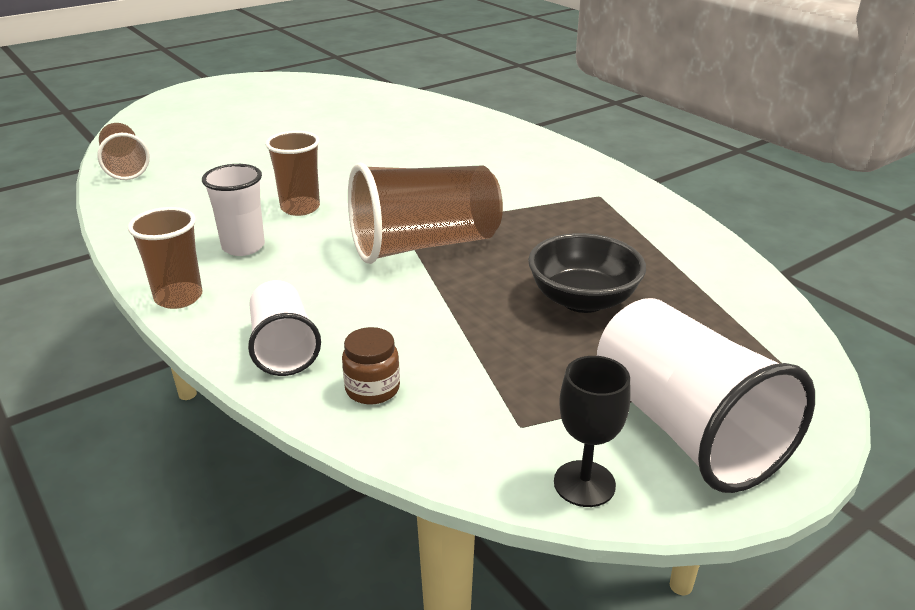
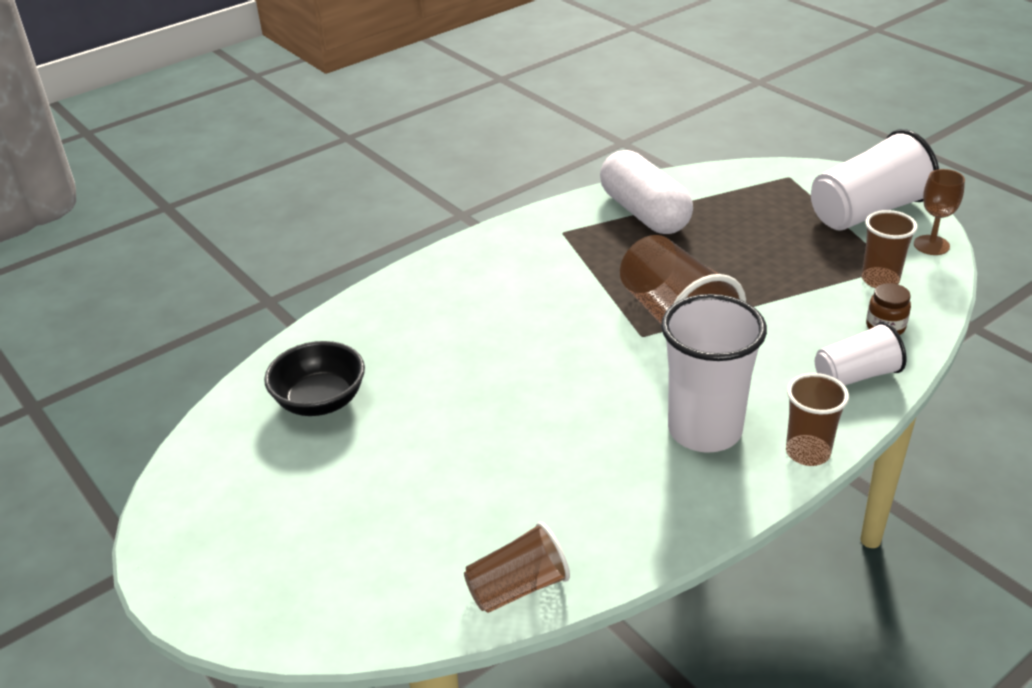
camera: 90 degrees left, 5 degrees up
(243, 247) = (704, 430): white cup -> white cup, size x1.72
(300, 208) = (614, 406): brown cup -> brown cup (880, 280)
(583, 300) = (739, 243): black bowl -> black bowl (320, 401)
(584, 483) = (931, 245): black goblet -> brown goblet
(647, 242) = (644, 213): none -> white capsule

